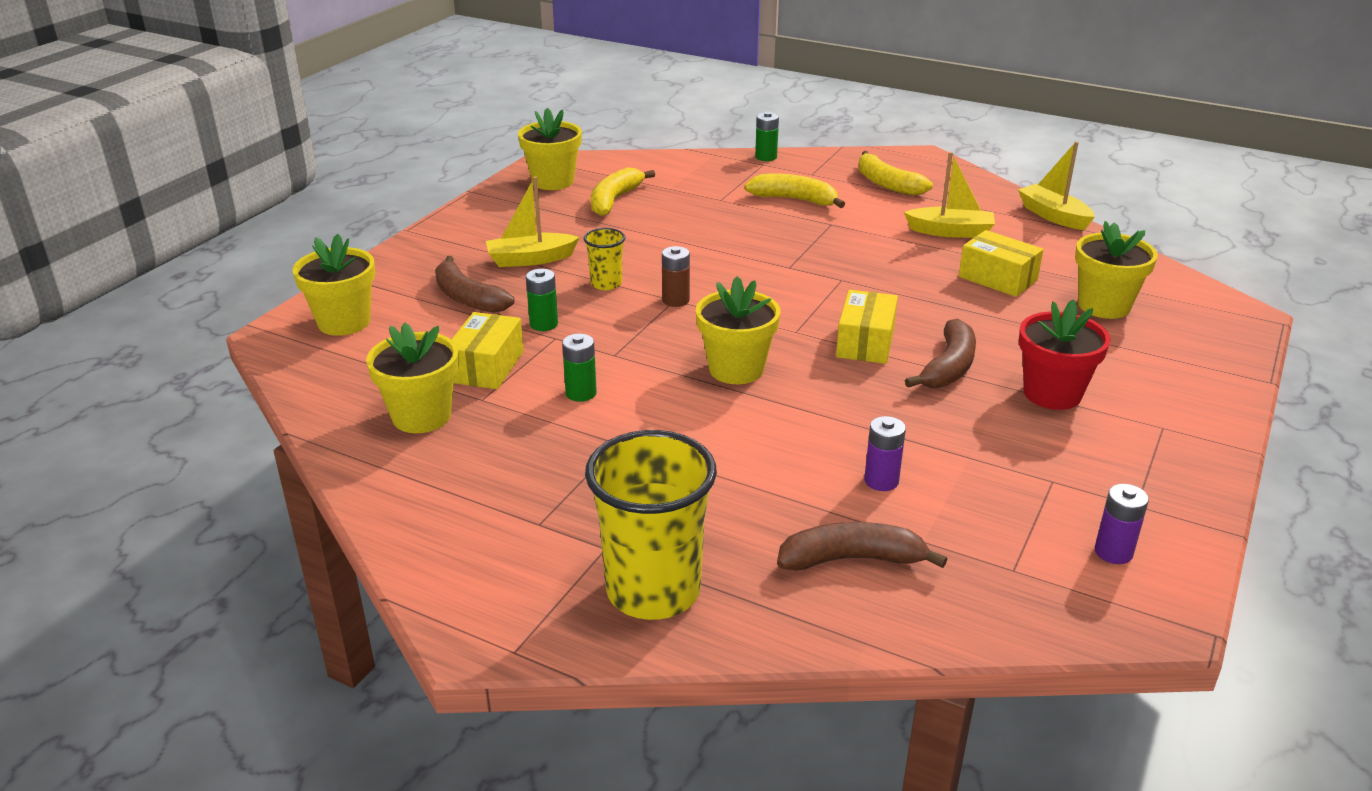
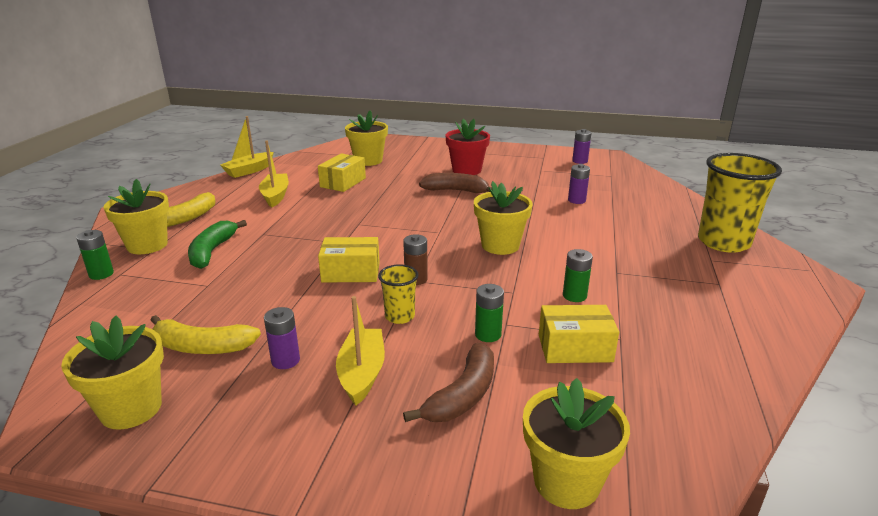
camera: 105 degrees left, 5 degrees down
(421, 416) = (670, 363): yellow flower pot -> yellow flower pot (147, 245)
(530, 259) = (362, 373): yellow boat -> yellow boat turned 150 degrees counterclockwise
(571, 230) = (285, 360): none -> purple battery
(794, 199) = (212, 251): yellow banana -> green banana
(852, 559) = (642, 203): brown banana -> none
(865, 342) = (442, 211): yellow box -> yellow box (351, 272)

